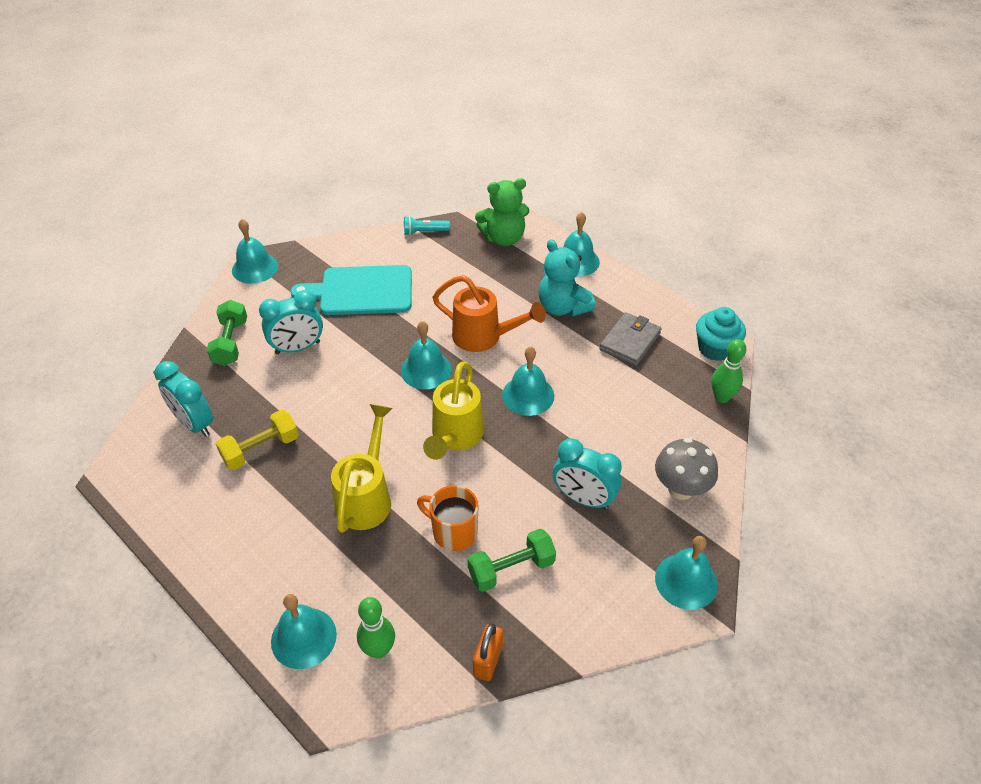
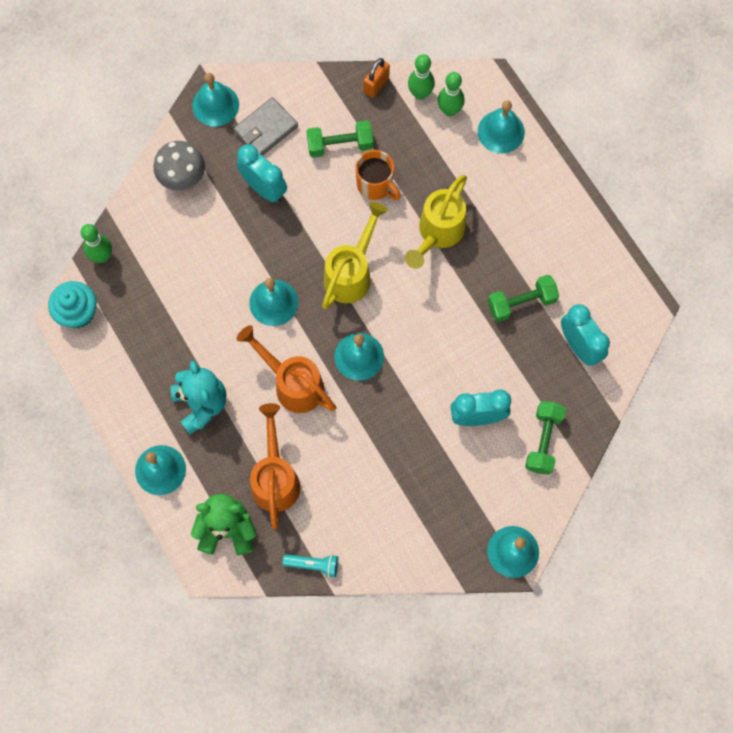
camera: 165 degrees left, 25 degrees up
(261, 449) = (521, 303): yellow dumbbell -> green dumbbell
(361, 291) = (402, 483): turquoise cutting board -> none
(424, 664) = (420, 93): none -> green bowling pin
(475, 274) = (275, 477): none -> orange watering can
(630, 341) = (154, 342): grey wallet -> grey wallet (266, 129)

